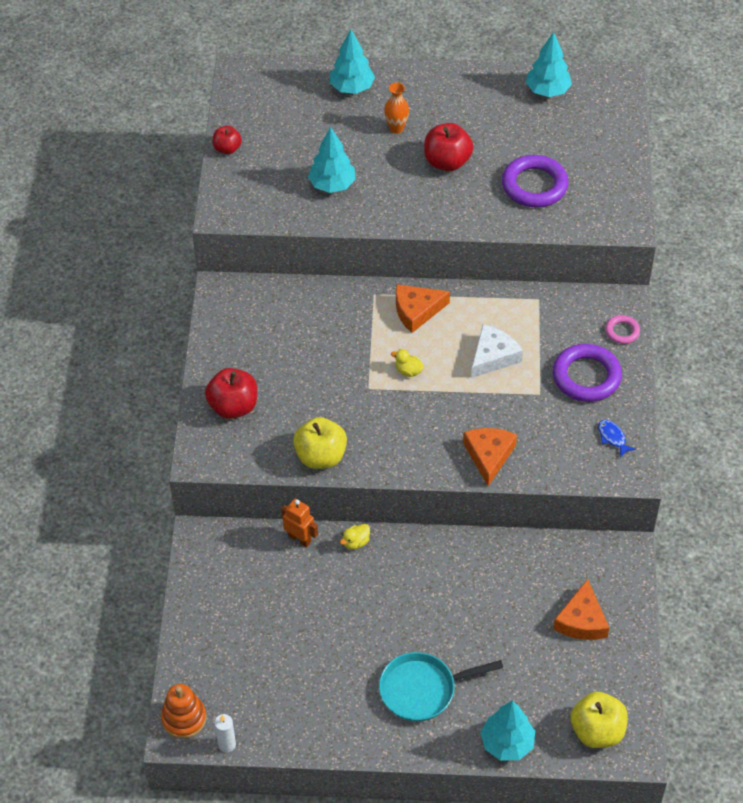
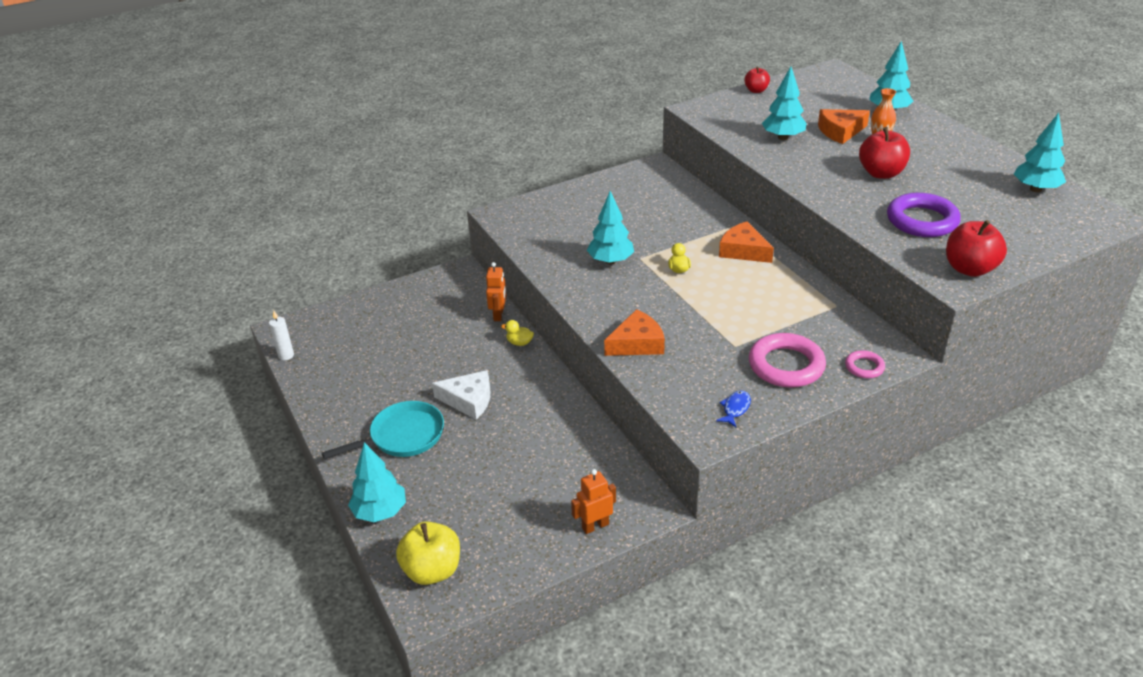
camera: 60 degrees right, 15 degrees down
(184, 718) = (297, 327): orange stacking toy -> none
(233, 406) = (558, 209): red apple -> red apple (969, 269)
(321, 456) = (551, 262): yellow apple -> none
(355, 411) = (610, 261): none -> turquoise tree
(422, 689) = (402, 436): turquoise pan -> turquoise pan turned 105 degrees clockwise
(493, 357) = (744, 305): white cheese -> white cheese (469, 400)
(581, 620) = (549, 508): orange cheese -> orange cheese (840, 131)
(586, 376) = (786, 365): purple ring -> pink ring
(620, 599) = (595, 526): none -> orange robot

